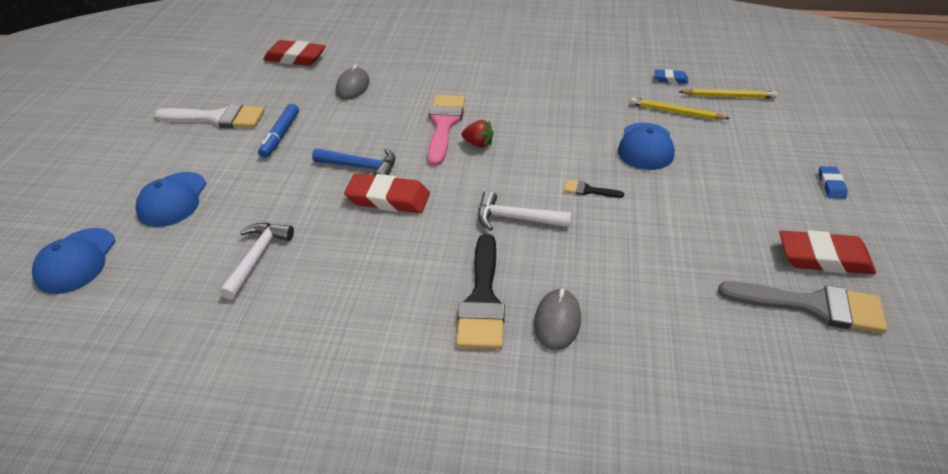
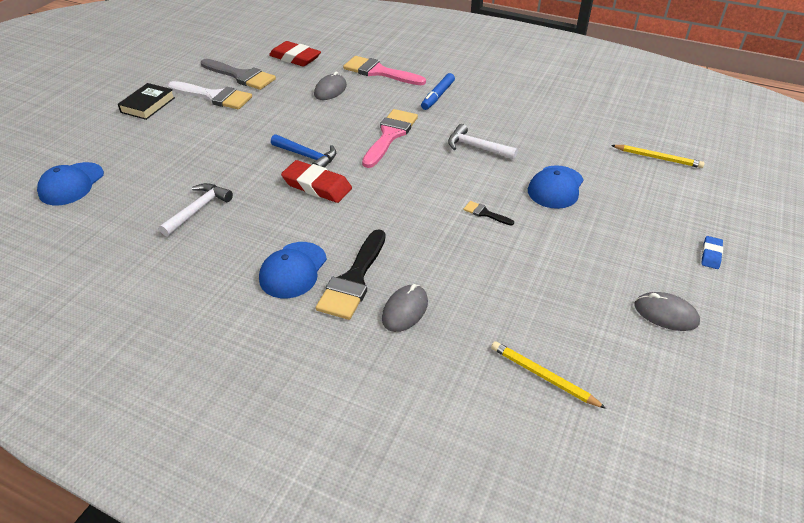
camera: 15 degrees right, 0 degrees up
(138, 143) = (148, 105): none -> black book
(172, 199) = (155, 153): blue cap -> blue cap (293, 270)
(280, 135) = (256, 119): blue marker -> blue marker (437, 96)
(398, 57) = (379, 72): none -> pink brush
(478, 144) = (411, 156): red strawberry -> none
(516, 218) = (412, 223): white hammer -> white hammer (476, 147)
(670, 79) = (611, 133): blue eraser -> none
(675, 112) = (599, 163): yellow pencil -> yellow pencil (543, 376)
(812, 306) = (631, 350): grey brush -> grey brush (241, 76)
(823, 258) = (665, 314): red eraser -> grey mouse

